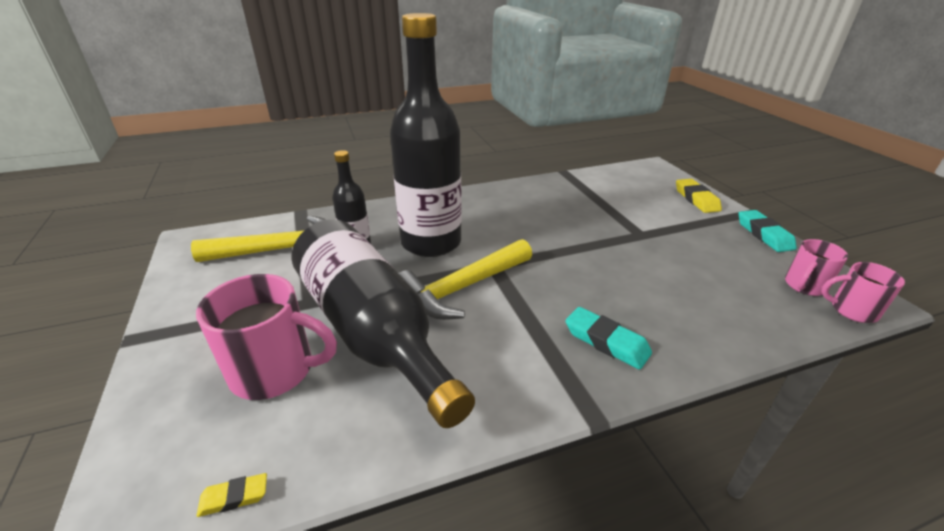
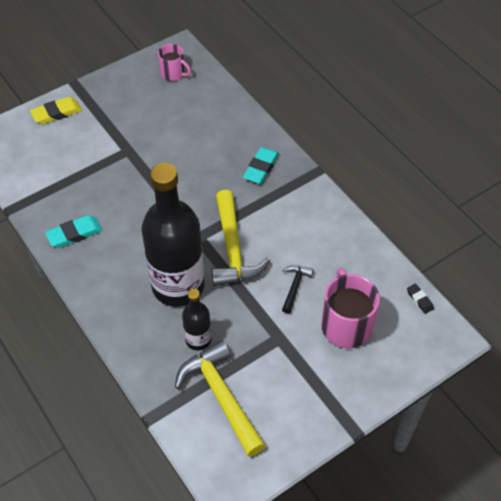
camera: 105 degrees left, 20 degrees up
(234, 497) = (419, 300): yellow eraser -> black eraser
(373, 331) = (295, 287): black bottle -> black hammer
(462, 288) = (233, 249): yellow hammer -> yellow hammer turned 45 degrees clockwise
(764, 234) = (110, 81): turquoise eraser -> turquoise eraser (74, 234)
(852, 310) = (193, 59): pink mug -> none

